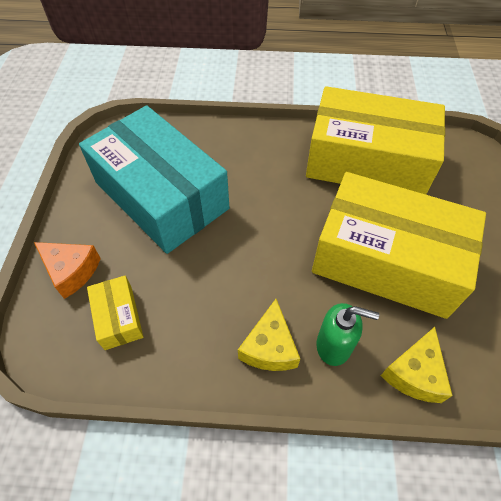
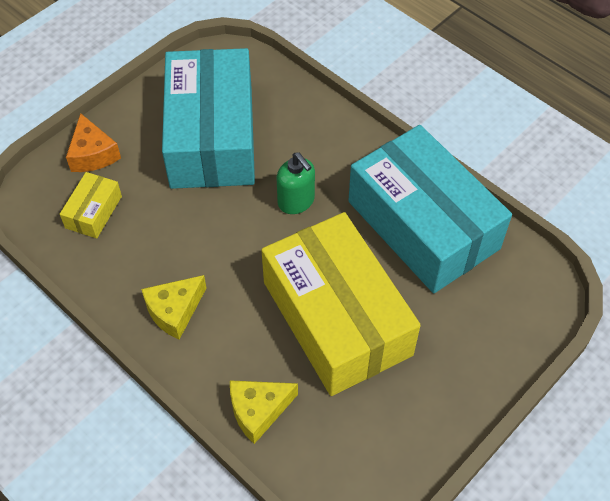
camera: 40 degrees right, 0 degrees up
(334, 345) = (221, 346): green soap dispenser -> green soap dispenser (296, 201)
(367, 161) = (423, 225): yellow box -> turquoise box

